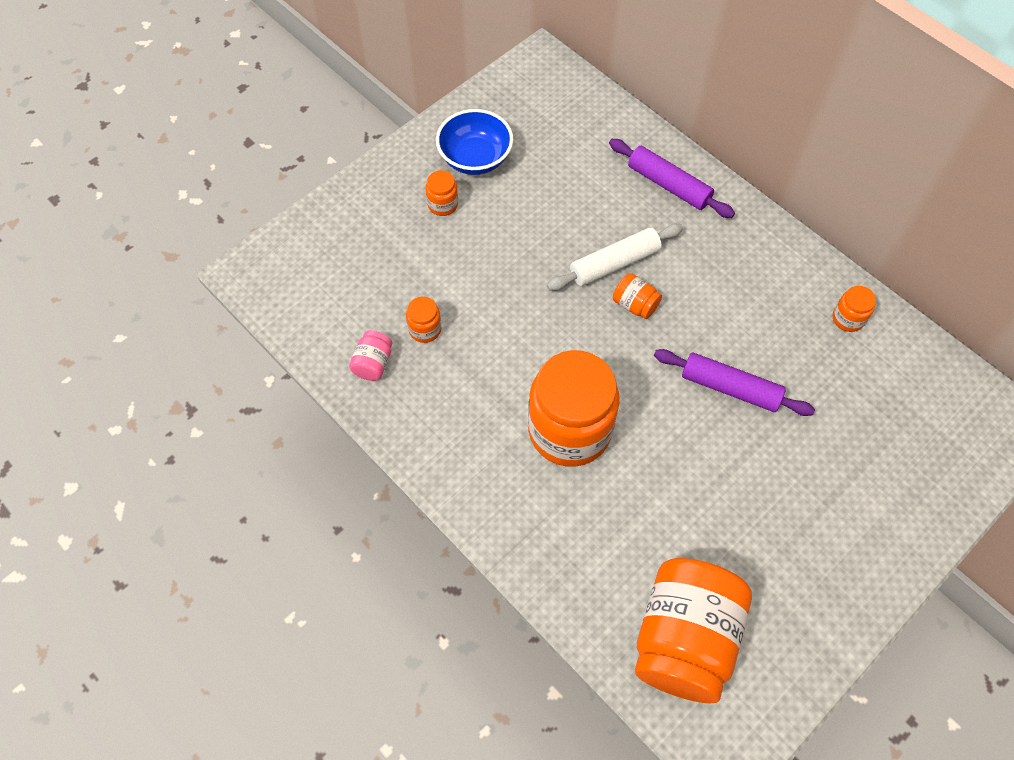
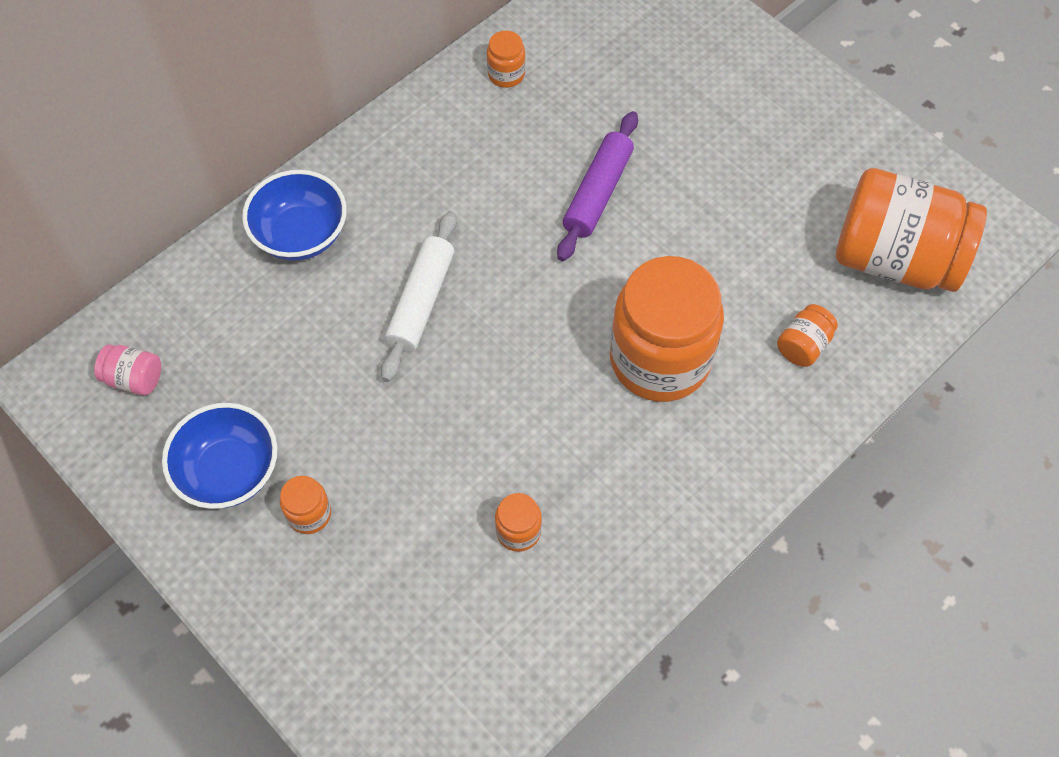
camera: 90 degrees left, 0 degrees up
(373, 363) = (572, 597): pink jar -> pink jar (134, 379)
(614, 263) = (421, 302): white rolling pin -> white rolling pin turned 45 degrees clockwise
(635, 304) = (483, 282): orange jar -> orange jar (803, 345)
(668, 185) = (301, 234): purple rolling pin -> blue bowl

